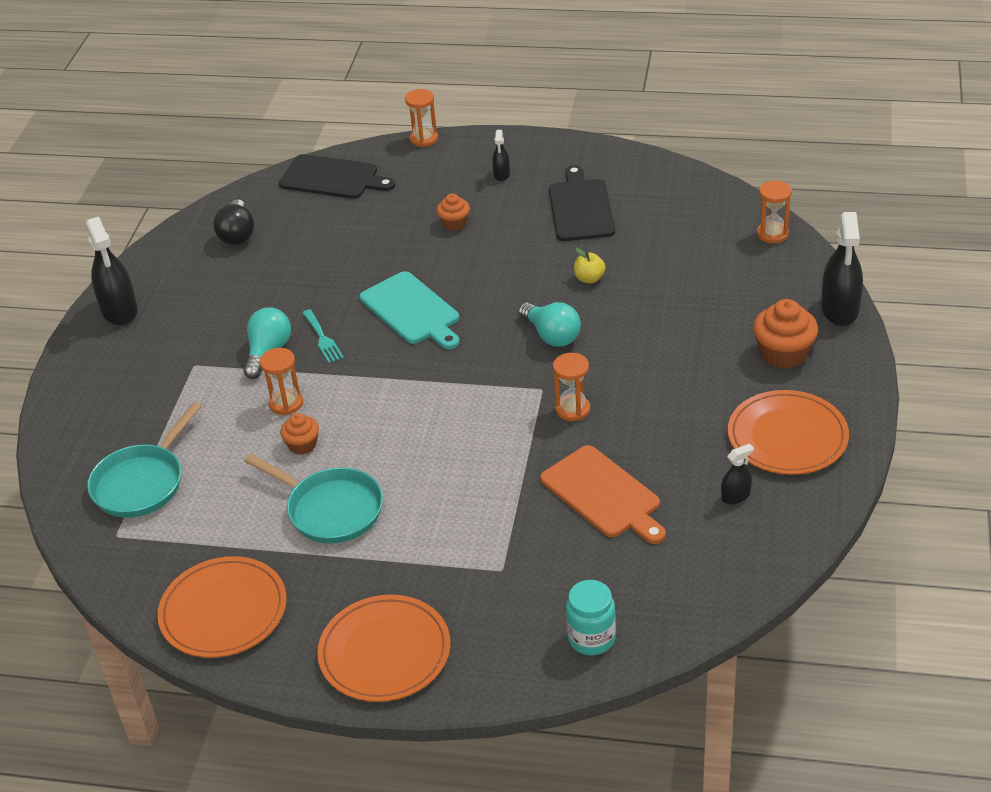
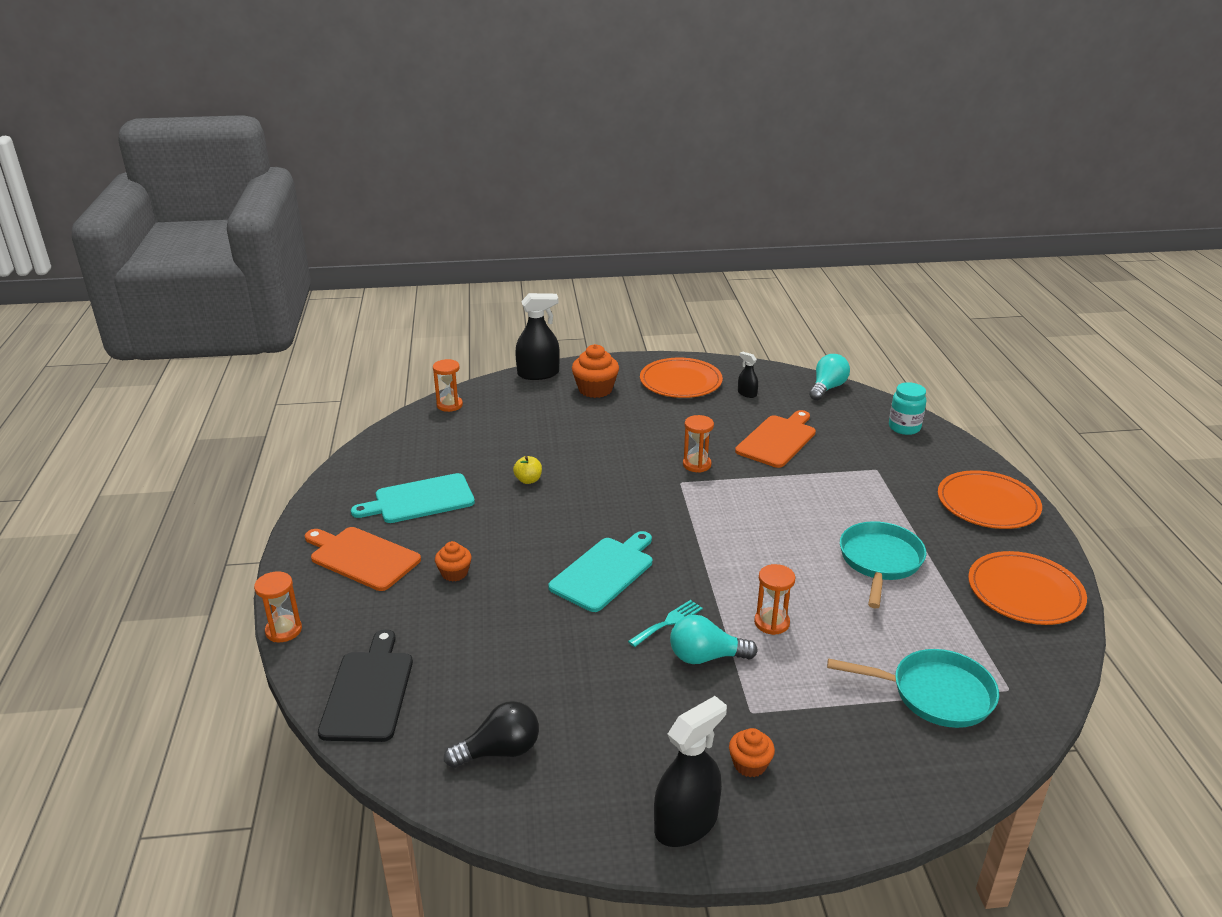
camera: 110 degrees left, 10 degrees down
(302, 445) = (818, 597): orange cupcake -> orange cupcake (750, 764)
(501, 174) = (362, 557): black spray bottle -> orange cutting board
(551, 335) = (612, 487): turquoise light bulb -> turquoise light bulb (827, 388)
(580, 208) = (420, 500): black cutting board -> turquoise cutting board

